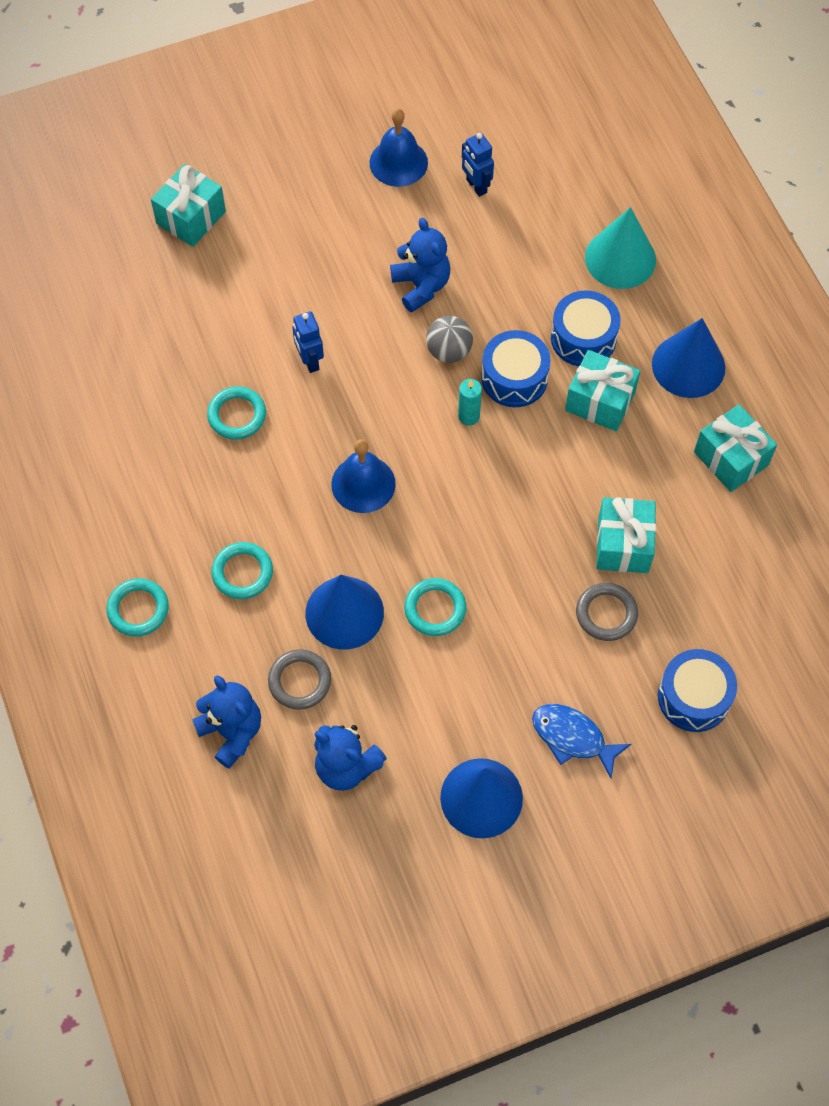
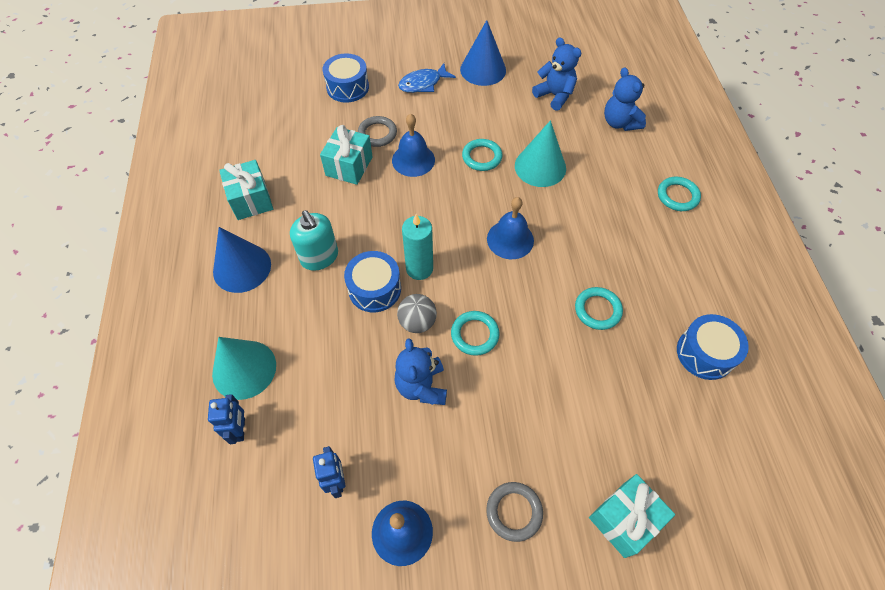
camera: 165 degrees left, 5 degrees down
(242, 572) = (604, 202): turquoise ring -> turquoise ring (474, 334)
(299, 681) = (575, 138): grey ring -> grey ring (514, 512)
(309, 361) = (532, 341): blue robot -> blue robot (240, 429)
(344, 612) = (540, 167): blue cone -> turquoise cone
(468, 416) = (419, 269): turquoise candle -> turquoise candle, size x1.62
(534, 579) = (413, 160): none -> blue bell
(573, 738) = (423, 83): blue fish -> blue fish turned 105 degrees clockwise
(583, 338) = (308, 307): blue drum -> blue drum (705, 353)
(600, 401) = (319, 257): turquoise gift -> turquoise soap dispenser

